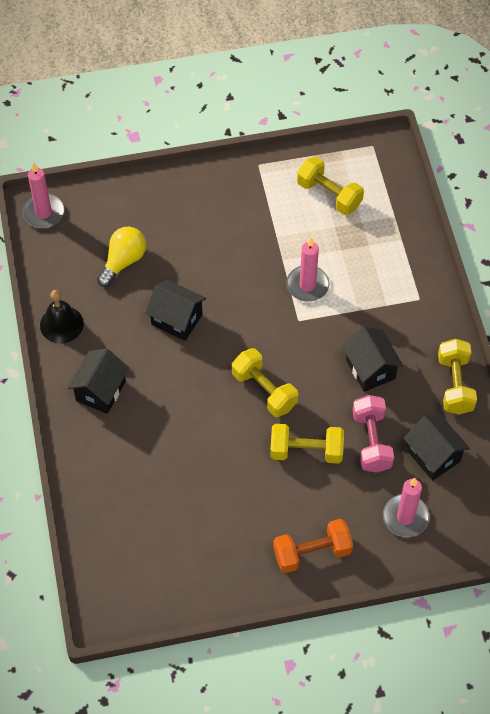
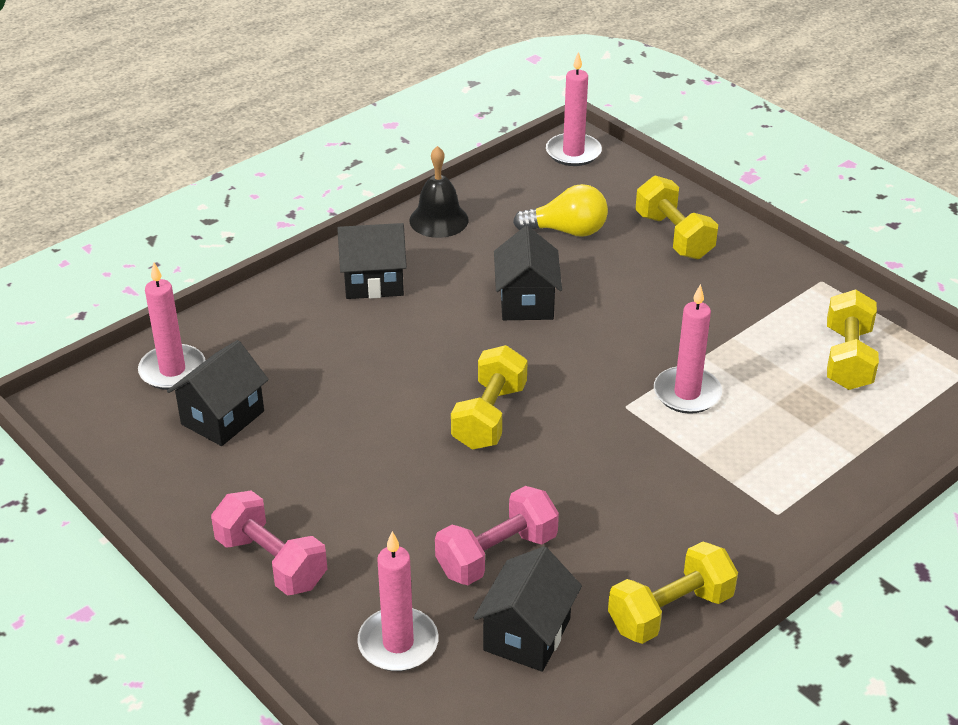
camera: 60 degrees right, 20 degrees down
(112, 540) = (172, 370): none -> pink candle
(306, 451) = (428, 493): yellow dumbbell -> yellow dumbbell (673, 236)
(312, 553) = (271, 562): orange dumbbell -> pink dumbbell
(370, 369) = (613, 507): black house -> black house (222, 418)

